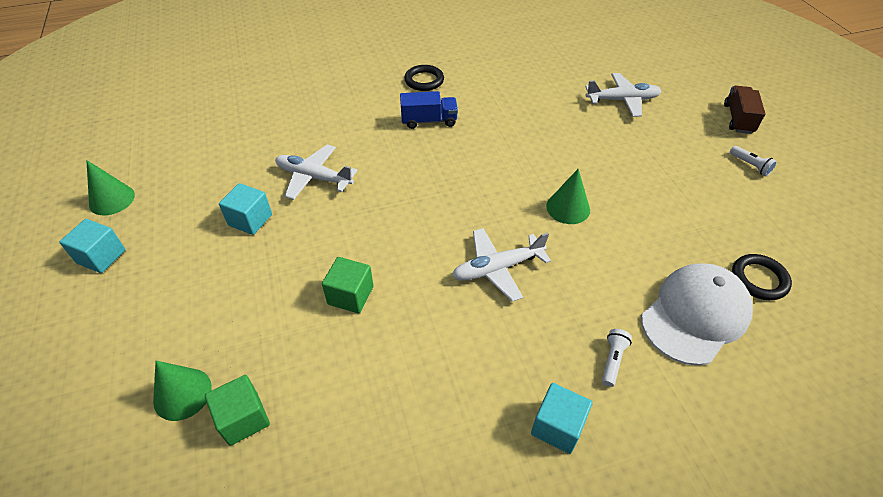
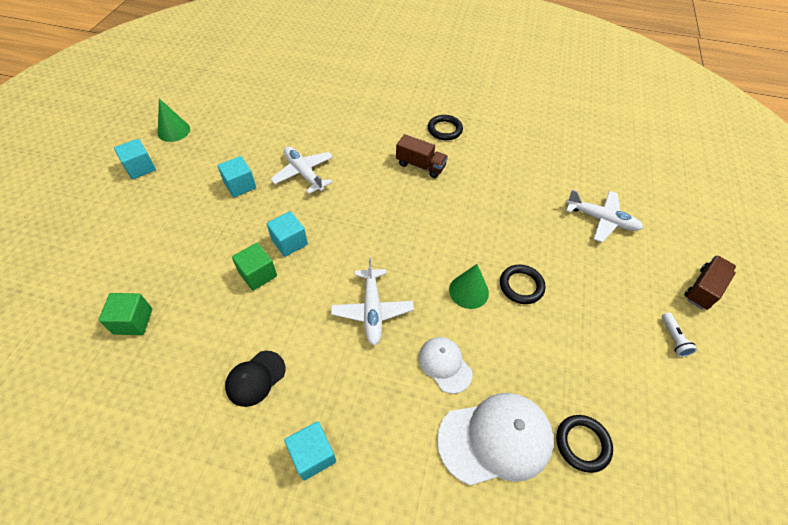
camera: 30 degrees right, 5 degrees up
(182, 393) = (115, 284): green cone -> none
(357, 248) = (289, 242): none -> turquoise cube
(429, 121) = (420, 165): blue truck -> brown truck
(438, 393) = (255, 378): none -> black cap
(497, 268) = (372, 310): white plane -> white plane turned 105 degrees counterclockwise
(602, 279) = (445, 365): none -> white cap
(607, 182) = (521, 286): none -> black ring
(612, 360) = (395, 432): white flashlight -> none

